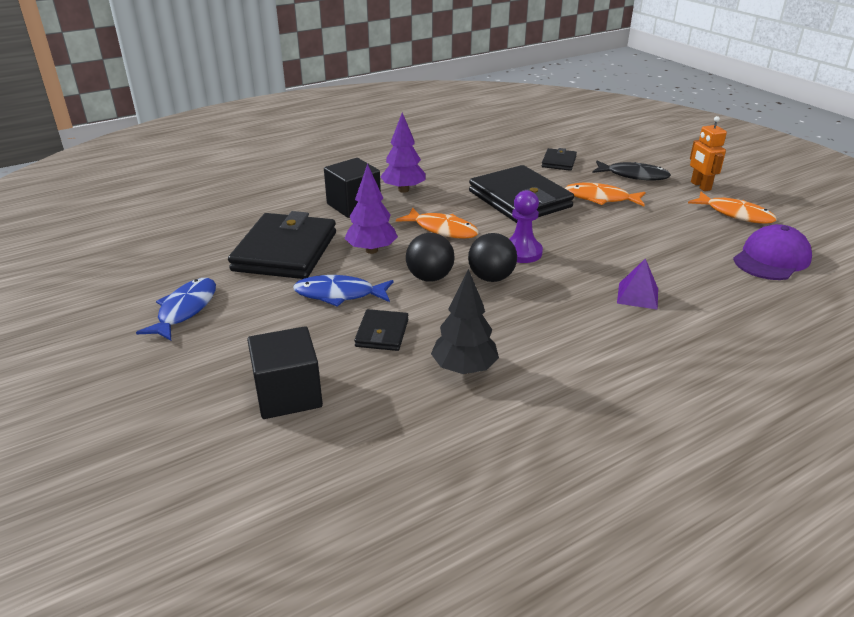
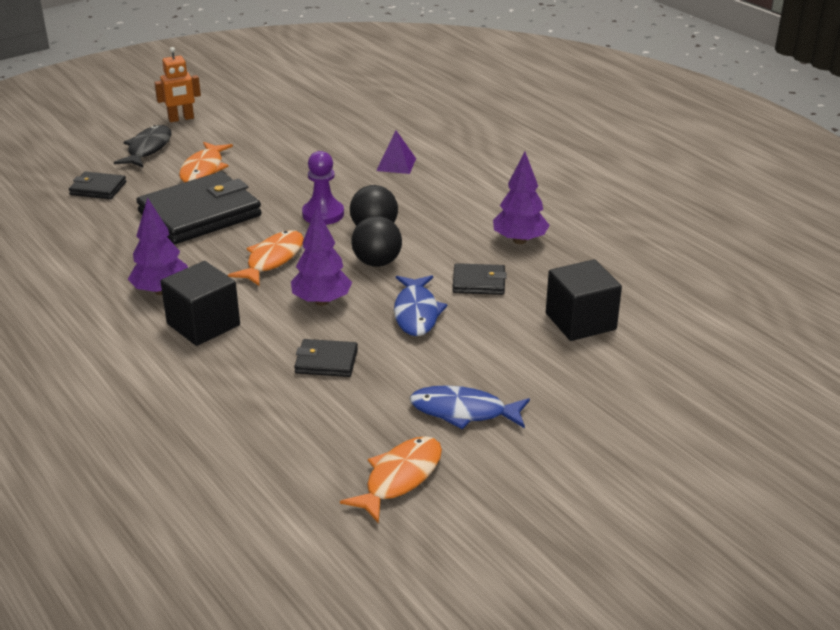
camera: 95 degrees left, 0 degrees up
(285, 251) = (326, 361): black wallet -> black wallet, size x0.48
(464, 369) = (519, 240): black tree -> purple tree
(735, 214) = (246, 110): orange fish -> orange fish (399, 478)
(771, 259) = (330, 106): purple cap -> none

